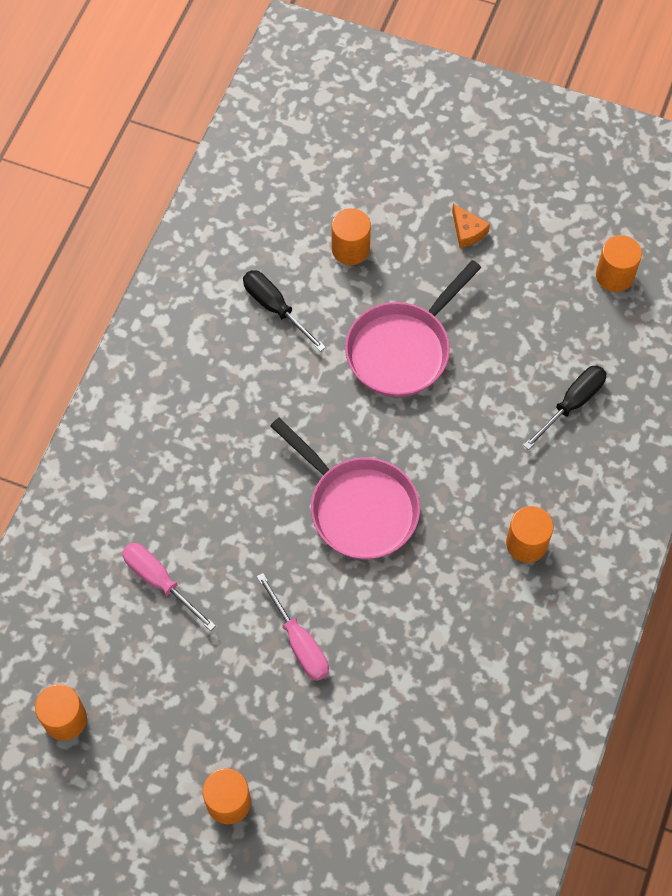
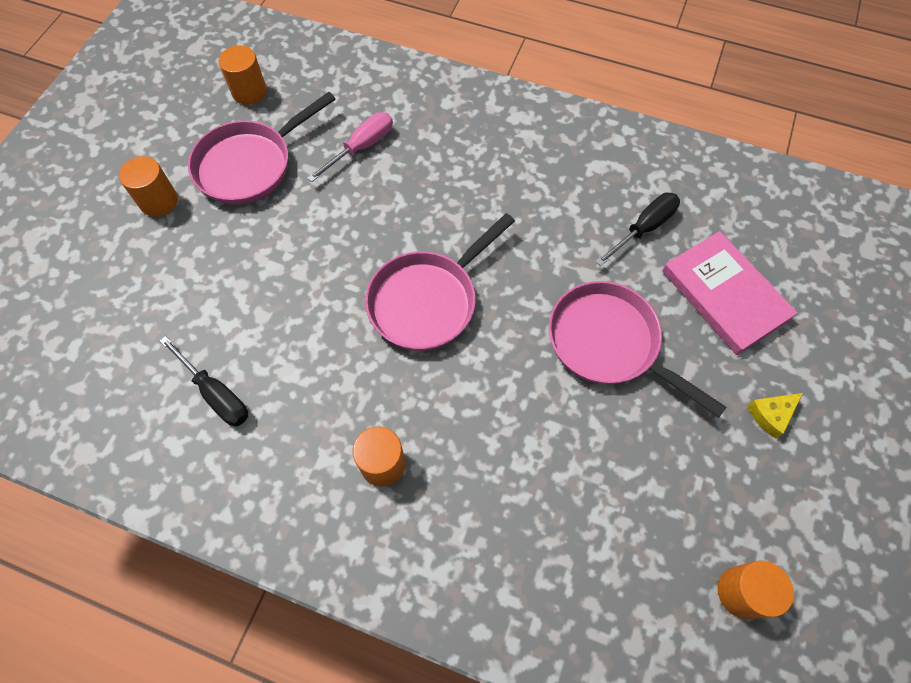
camera: 90 degrees right, 0 degrees up
(179, 704) = (250, 165): none -> pink pan
(299, 642) = (295, 252): pink screwdriver -> none
(350, 249) = (724, 295): orange cylinder -> pink book
(467, 231) = (771, 415): orange cheese -> yellow cheese
(572, 404) = (556, 525): black screwdriver -> black screwdriver (216, 393)

